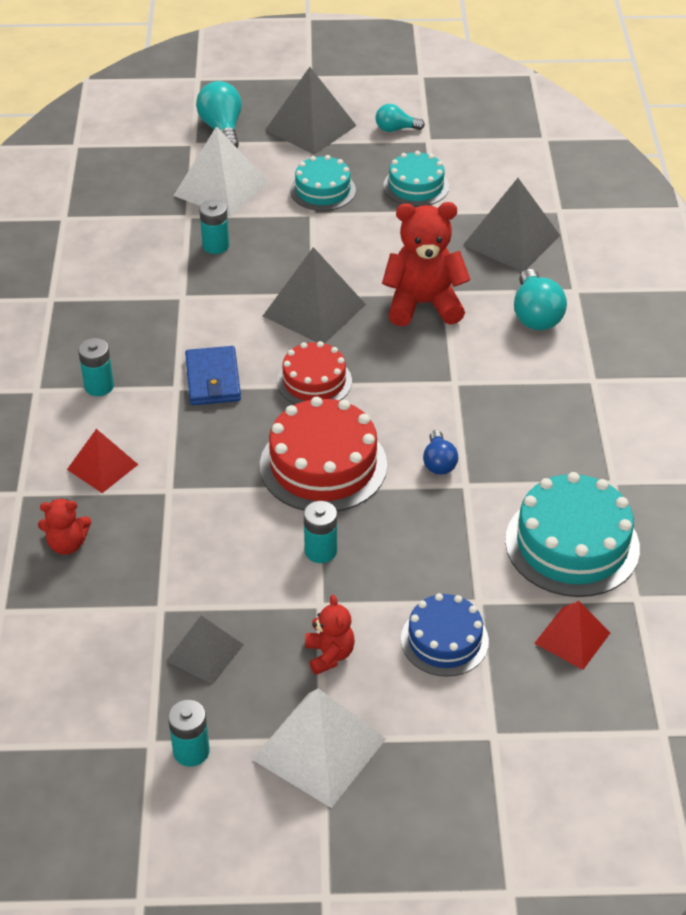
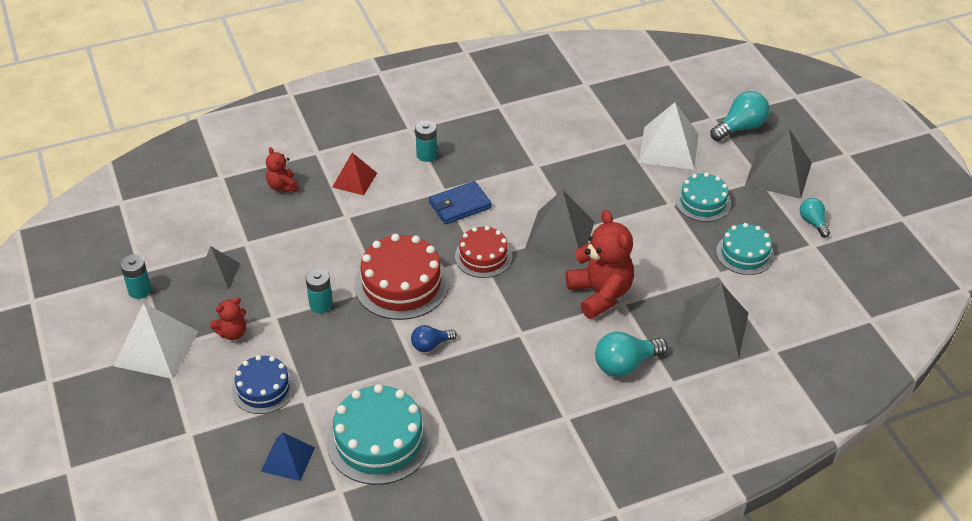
camera: 70 degrees right, 0 degrees up
(215, 246) = (601, 165): turquoise battery -> none
(572, 638) = (287, 459): red pyramid -> blue pyramid

